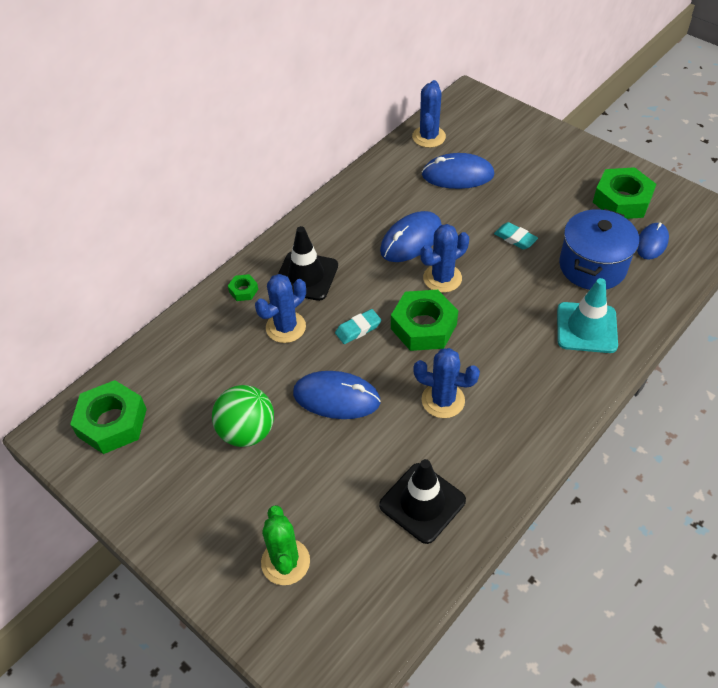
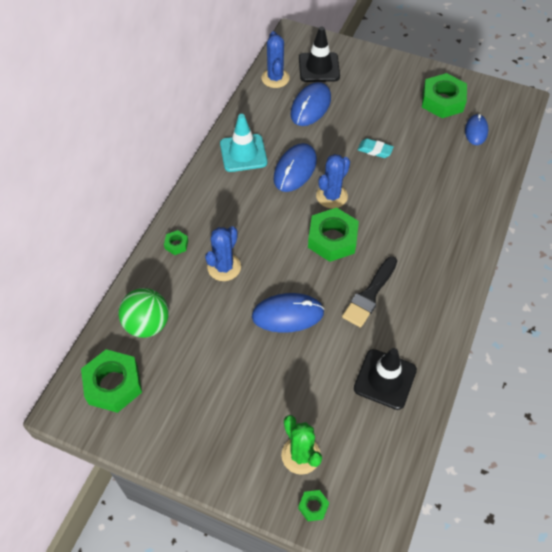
camera: 20 degrees left, 5 degrees up
(247, 431) = (228, 361): green ball -> green ball (147, 324)
(275, 626) = (313, 506): none -> green nut
(306, 276) = (223, 220): black traffic cone -> black traffic cone (319, 67)
(358, 329) = (282, 254): turquoise eraser -> none
(443, 400) = (369, 295): blue cactus -> black brush
(457, 175) = (310, 106): blue mouse -> blue mouse turned 45 degrees counterclockwise
(586, 328) = (453, 210): turquoise traffic cone -> turquoise traffic cone (243, 153)
(592, 266) = (440, 160): blue pot -> none

